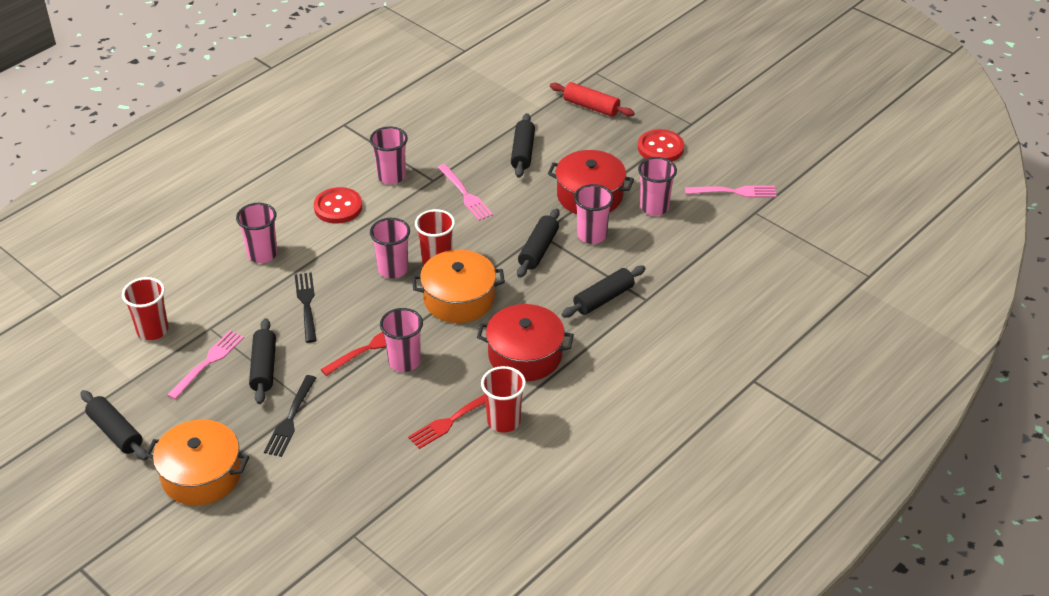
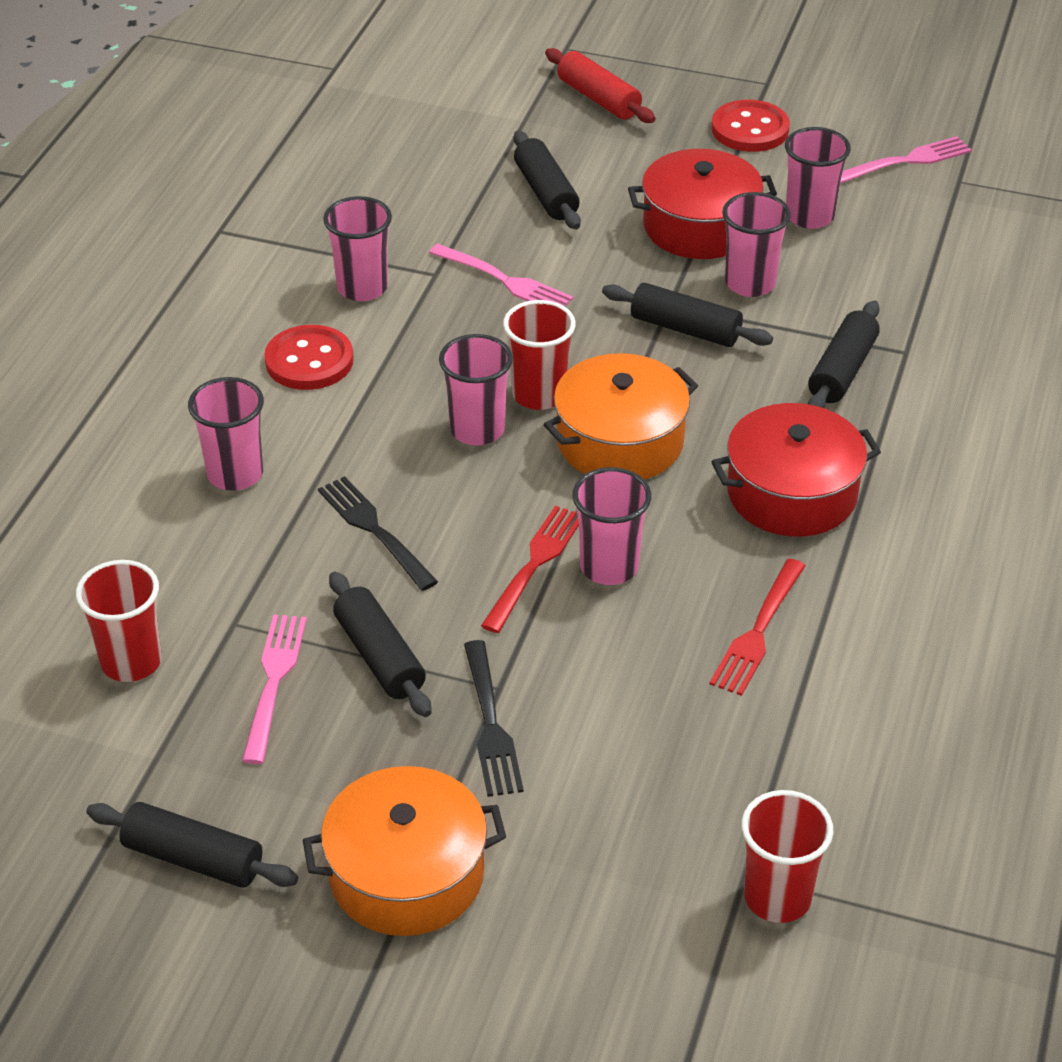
camera: 25 degrees left, 0 degrees up
(503, 421) = (839, 605): red cup -> red cup (777, 897)
(538, 250) = (685, 329): black rolling pin -> black rolling pin turned 60 degrees counterclockwise
(591, 107) = (599, 98): red rolling pin -> red rolling pin turned 45 degrees clockwise

